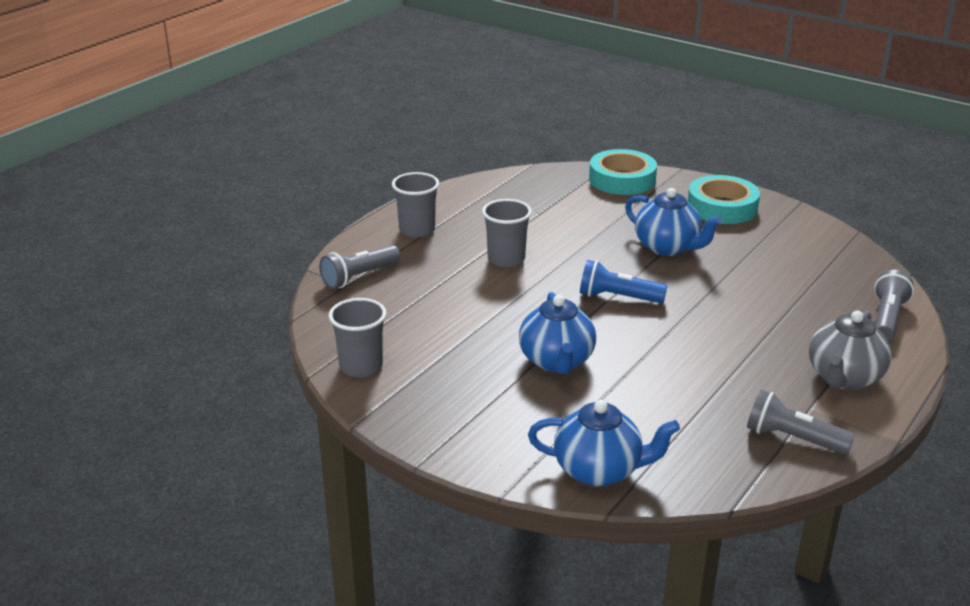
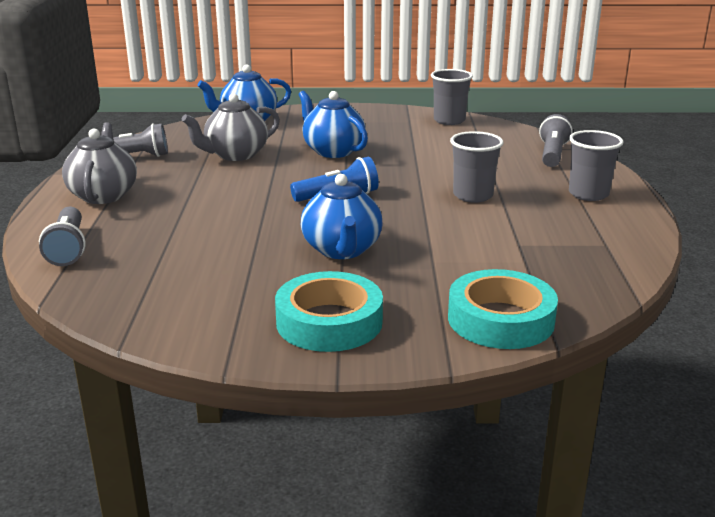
camera: 145 degrees right, 5 degrees down
(668, 247) = (342, 250): blue teapot -> blue teapot turned 105 degrees counterclockwise
(669, 395) = (235, 155): none -> grey teapot

